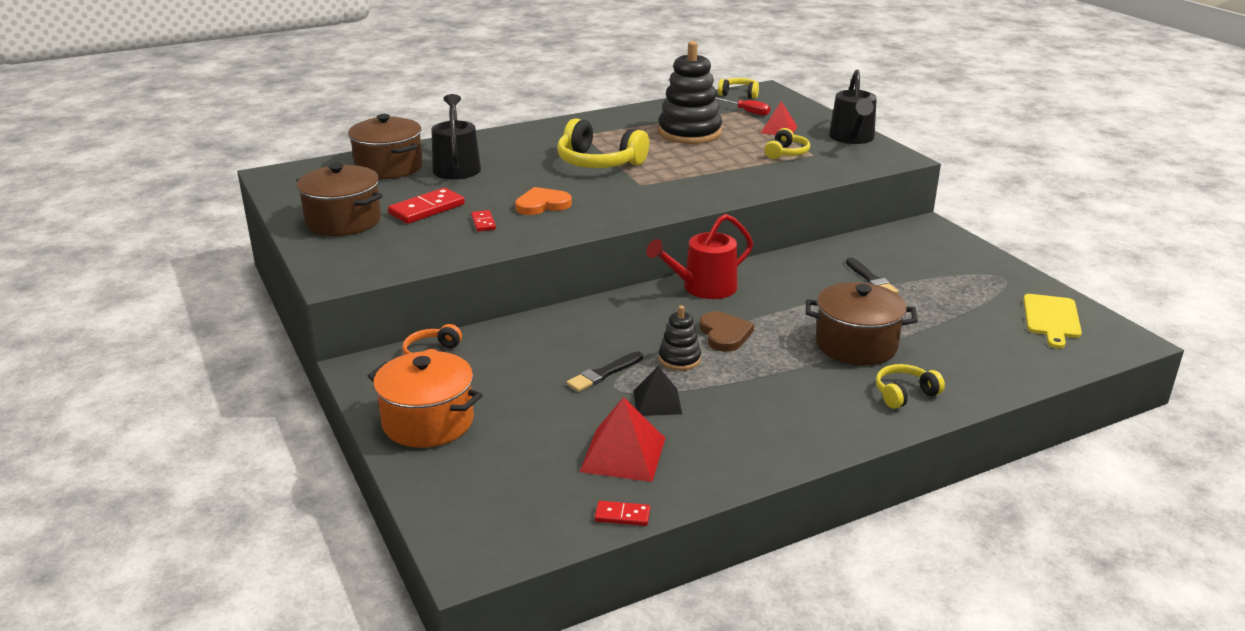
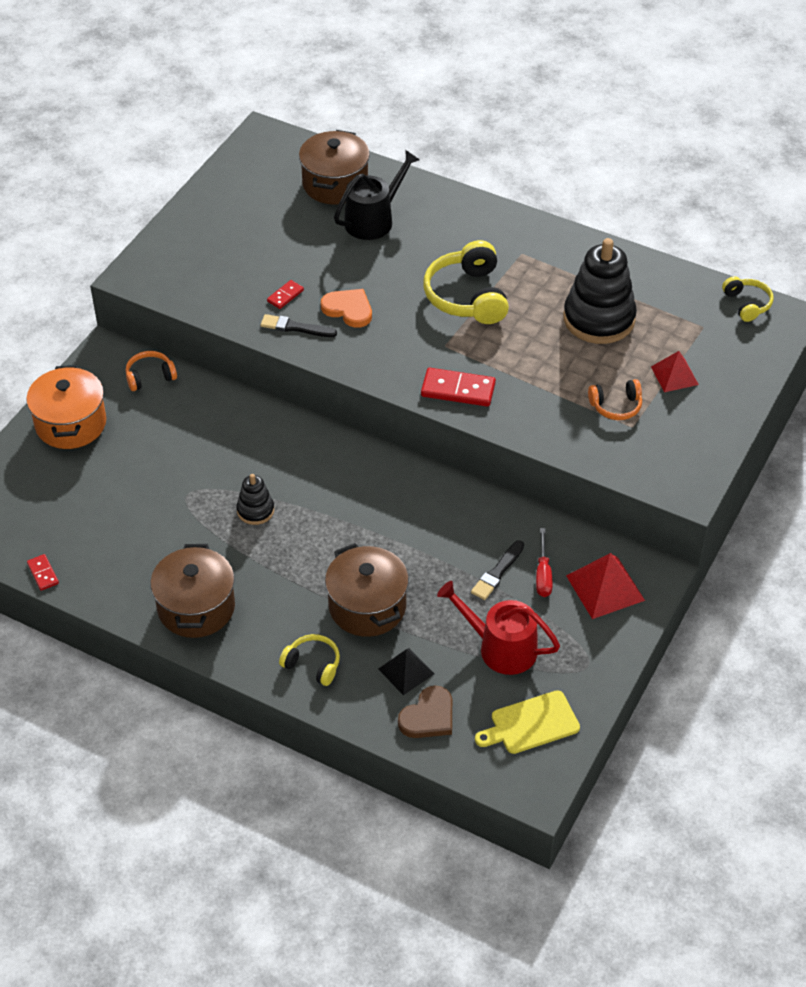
camera: 55 degrees right, 20 degrees up
(343, 221) = (219, 222): brown pot -> brown pot (196, 607)
(427, 209) = (280, 252): red domino -> red domino (458, 390)
(604, 373) = (201, 479): black brush -> black brush (295, 327)
(623, 454) = (109, 540): red pyramid -> red pyramid (605, 588)
(657, 402) = (186, 526): black pyramid -> black pyramid (406, 671)
(704, 288) = (382, 471): red watering can -> red watering can (501, 648)
(724, 334) = (315, 519): brown heart -> brown heart (428, 716)
(747, 112) = (700, 332): red screwdriver -> red screwdriver (543, 574)
(786, 153) = (616, 406): yellow headphones -> orange headphones
(852, 138) = (707, 437): black watering can -> none

